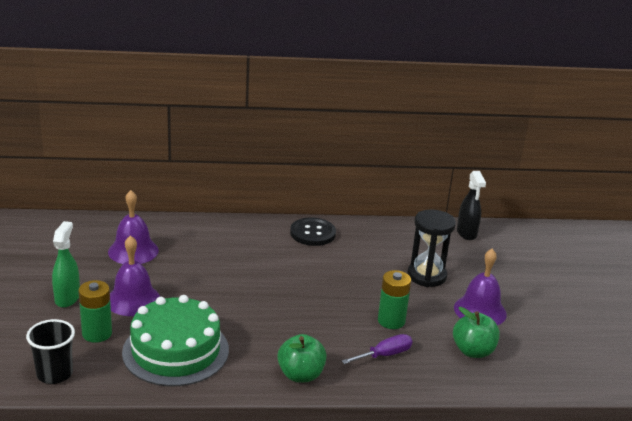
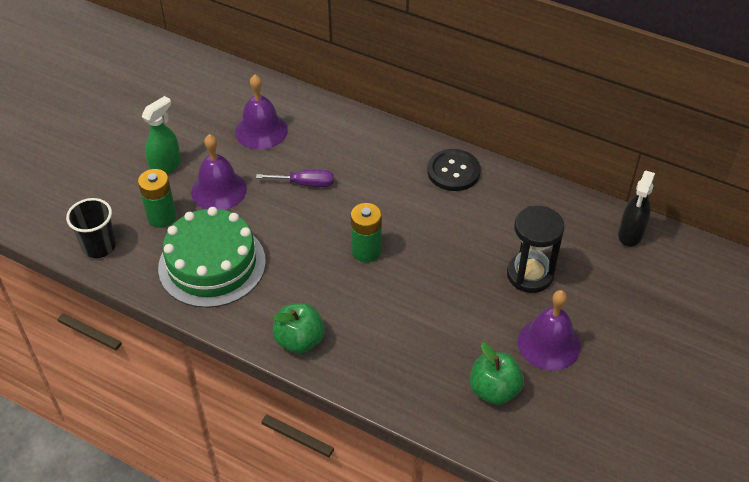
camera: 35 degrees right, 20 degrees up
(384, 355) = (398, 354): purple screwdriver -> purple screwdriver (305, 183)
(391, 321) = (440, 316): green battery -> green battery (366, 251)

